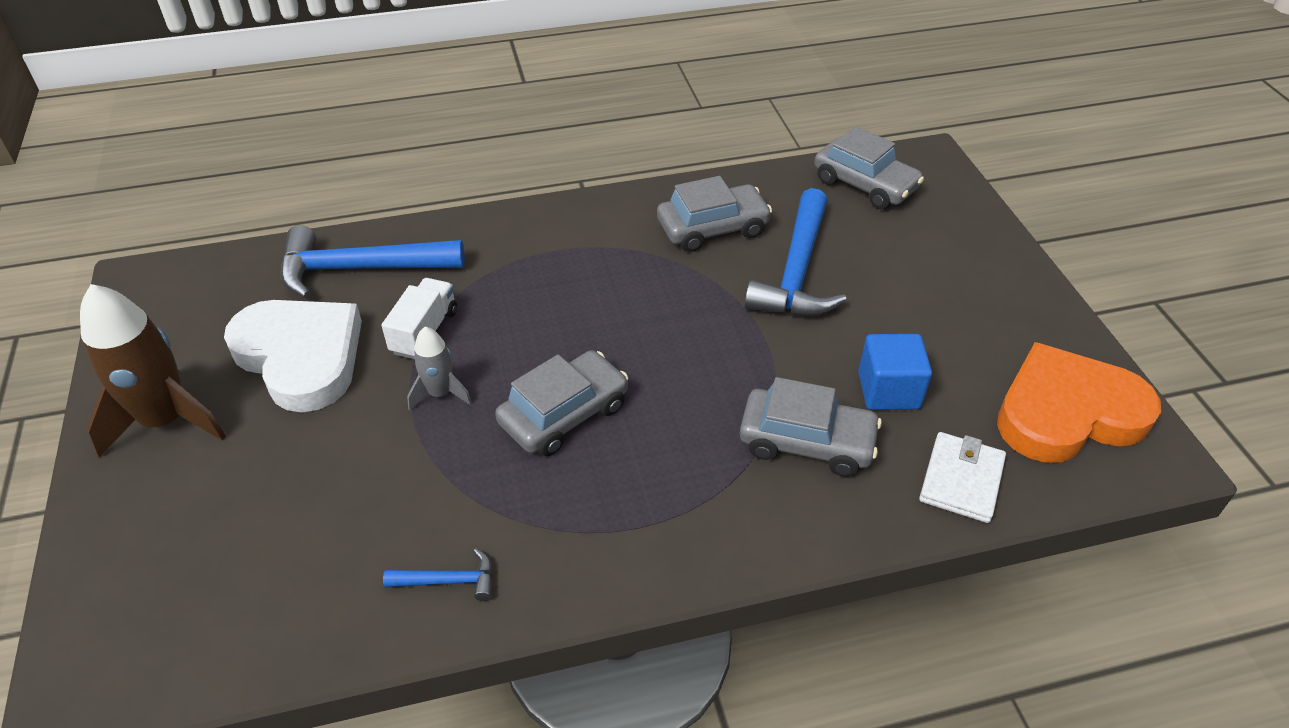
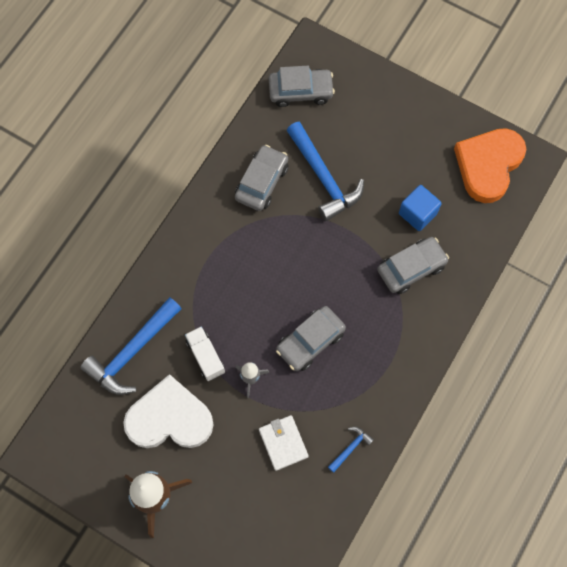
camera: 45 degrees left, 25 degrees up
(564, 414) = (310, 341): grey car -> grey car turned 135 degrees counterclockwise
(961, 480) = (478, 235): white wallet -> white wallet (283, 443)

